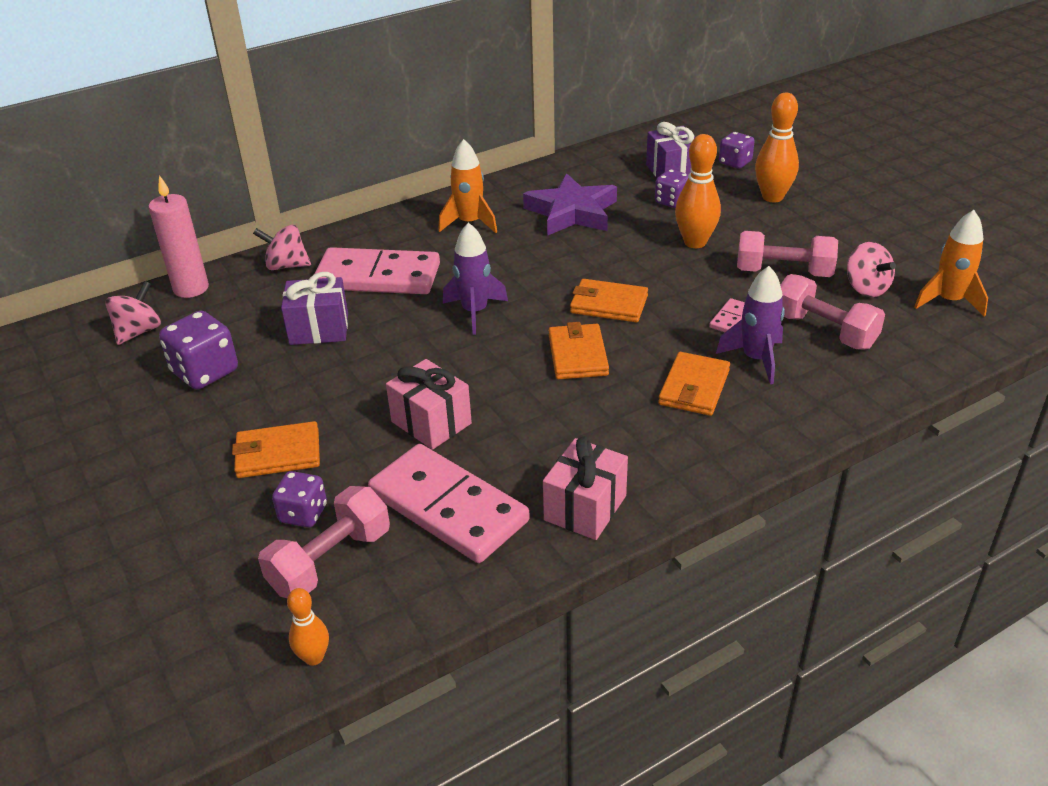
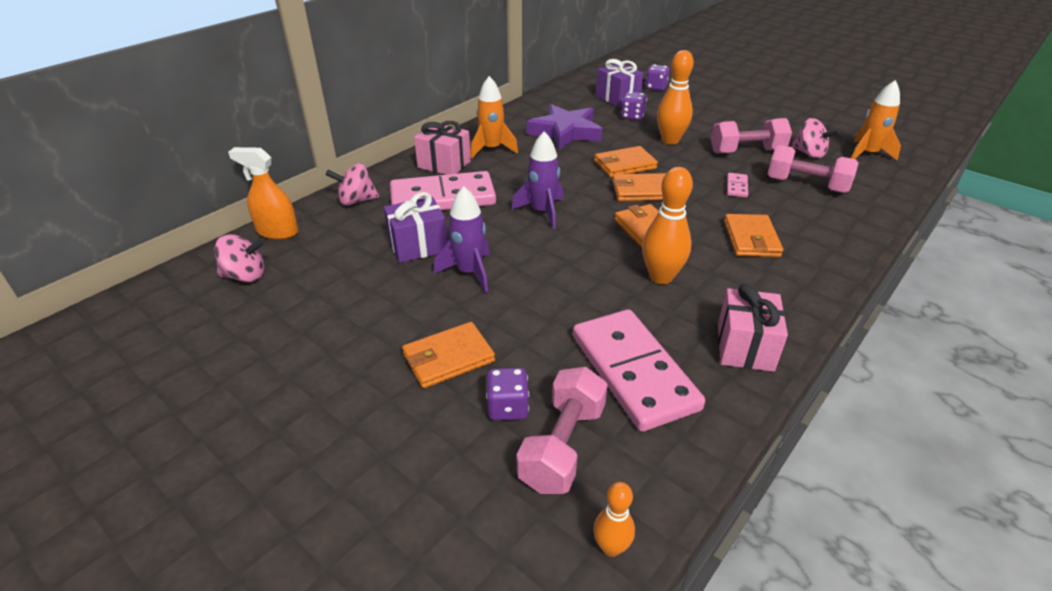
camera: 20 degrees left, 0 degrees up
(138, 331) = (245, 276): pink spinning top -> pink spinning top turned 75 degrees clockwise
(191, 288) = (277, 232): pink candle -> orange spray bottle
(205, 372) = (333, 299): purple dice -> none
(431, 422) = (568, 303): pink gift -> pink gift (444, 164)
(448, 507) = (634, 371): pink domino -> pink domino turned 45 degrees clockwise
(613, 267) = (625, 165): none -> orange wallet
(756, 359) = (777, 211): purple rocket -> purple rocket (469, 272)
(772, 197) = (699, 105): orange bowling pin -> orange bowling pin (661, 277)

